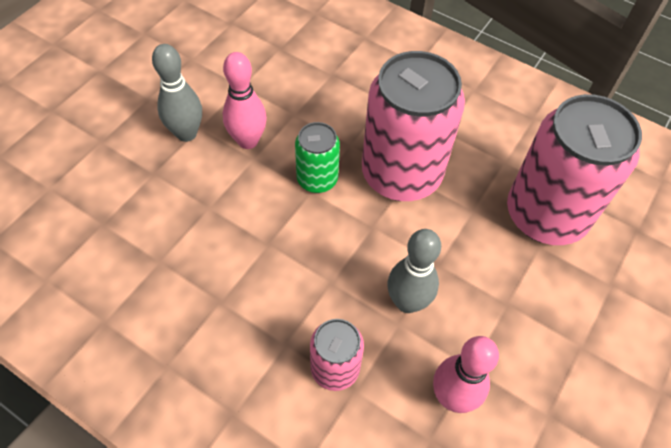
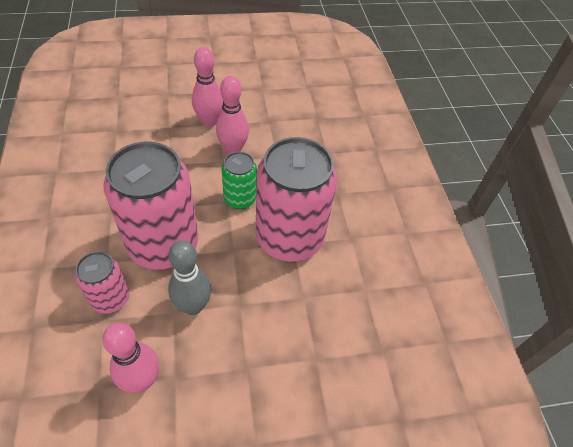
camera: 45 degrees right, 5 degrees down
(186, 133) = (209, 122): grey bowling pin -> pink bowling pin
(545, 215) = (346, 345): pink can -> pink can (163, 245)

